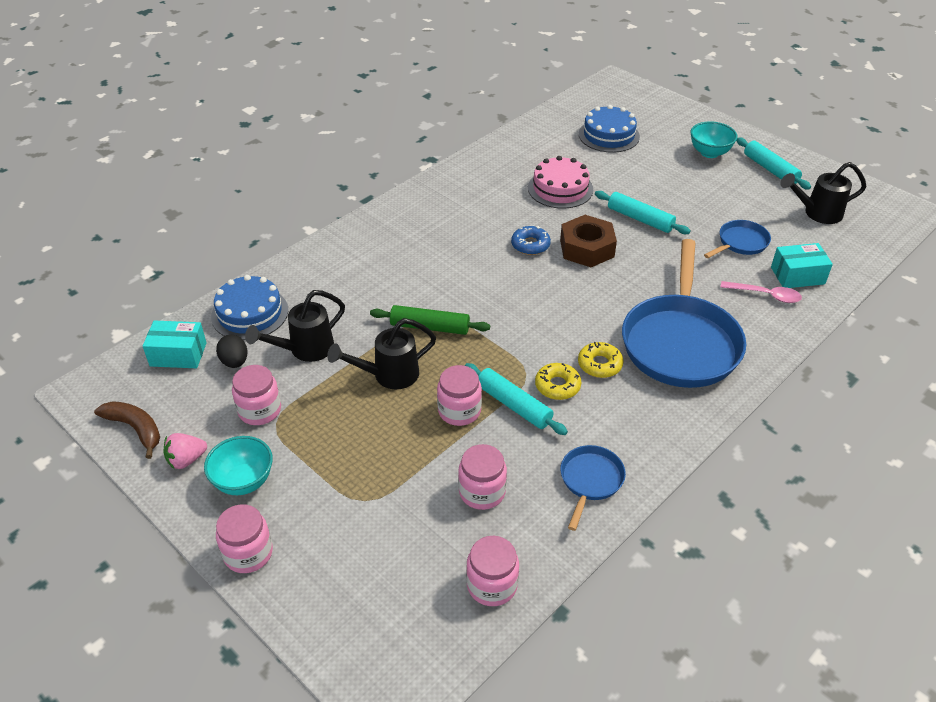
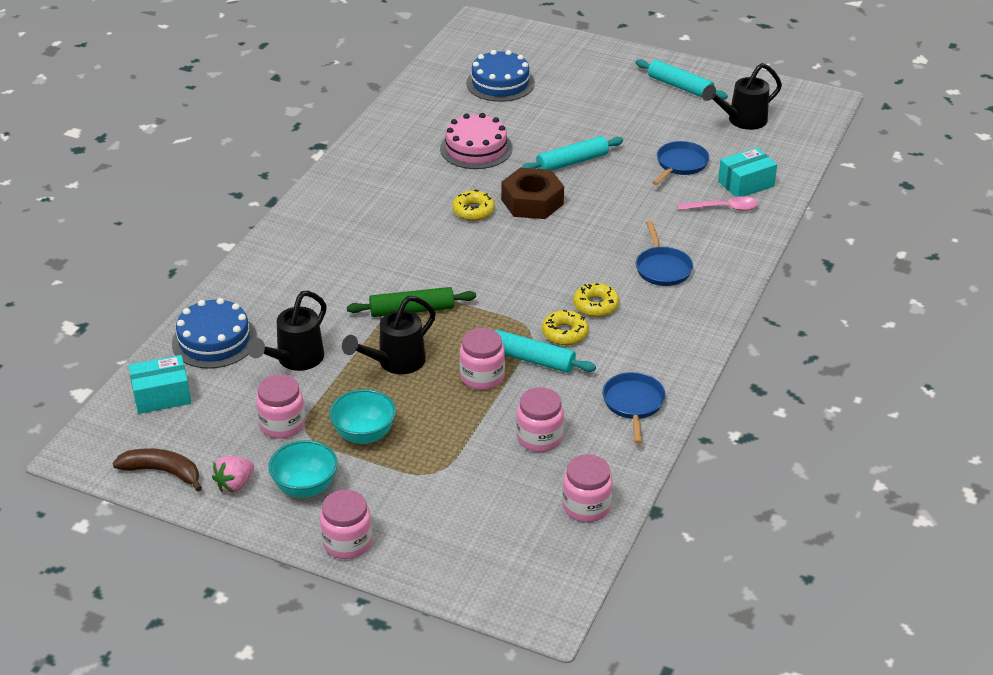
camera: 20 degrees left, 5 degrees down
(235, 362) = (228, 388): black egg -> none
(530, 245) = (473, 211): blue donut -> yellow donut
(640, 219) = (572, 162): turquoise rolling pin -> turquoise rolling pin turned 45 degrees counterclockwise
(680, 342) = (662, 268): blue pan -> blue pan, size x0.47
(709, 153) = (612, 81): turquoise bowl -> turquoise bowl (364, 434)

